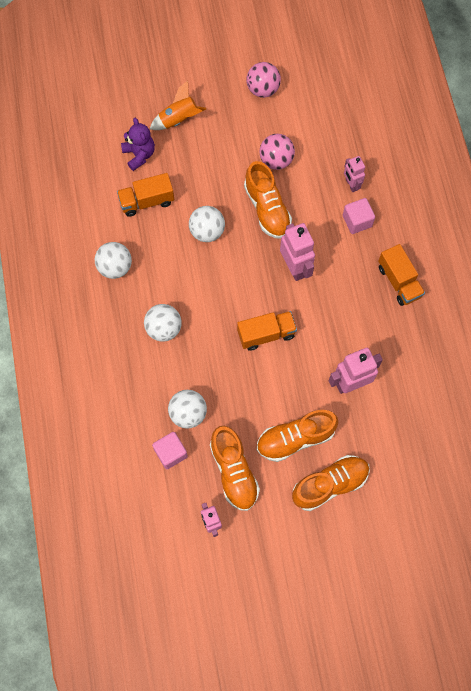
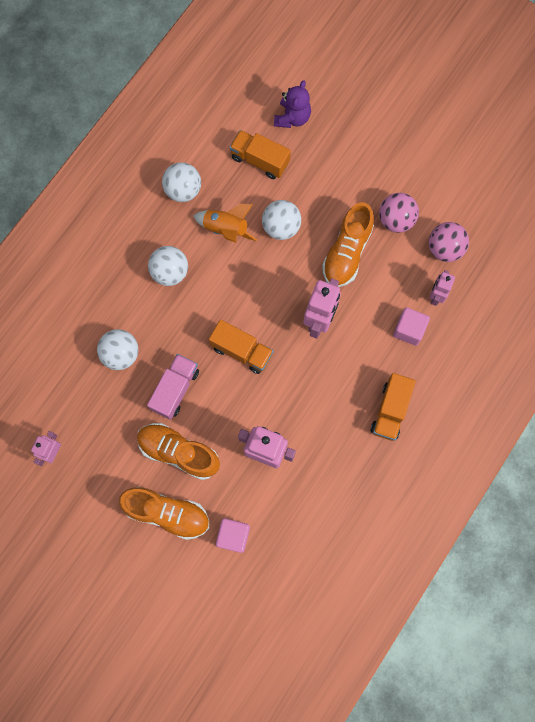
camera: 45 degrees right, 5 degrees up
(171, 453) = (78, 371): pink cube -> pink cube (233, 536)
(179, 119) = (352, 116): orange rocket -> orange rocket (226, 229)
(234, 471) = (108, 431): orange shoe -> none
(249, 401) = (175, 389): none -> pink truck
(263, 89) = (446, 152): pink ball -> pink ball (444, 249)

